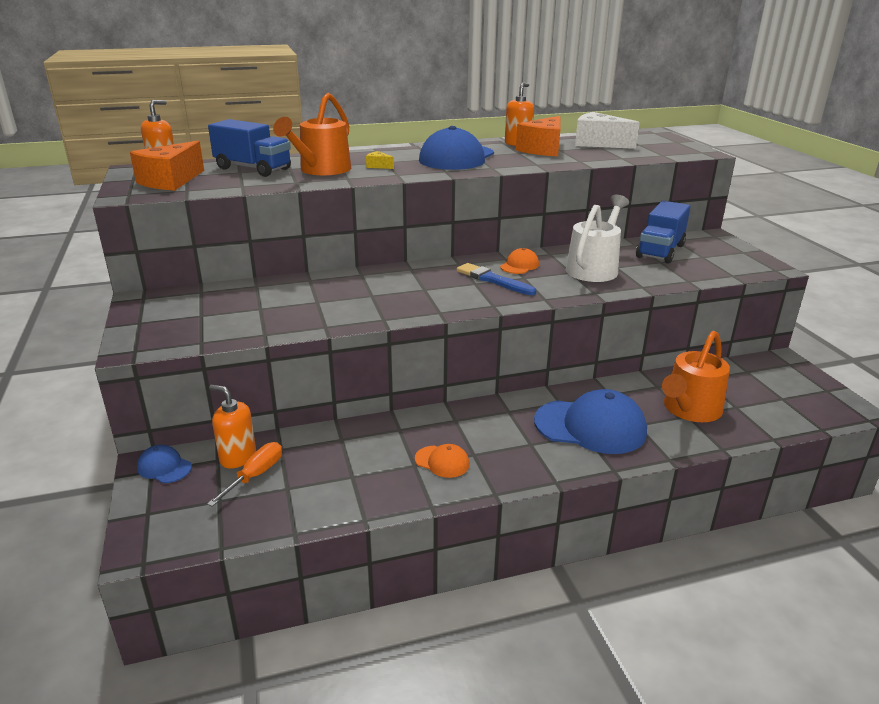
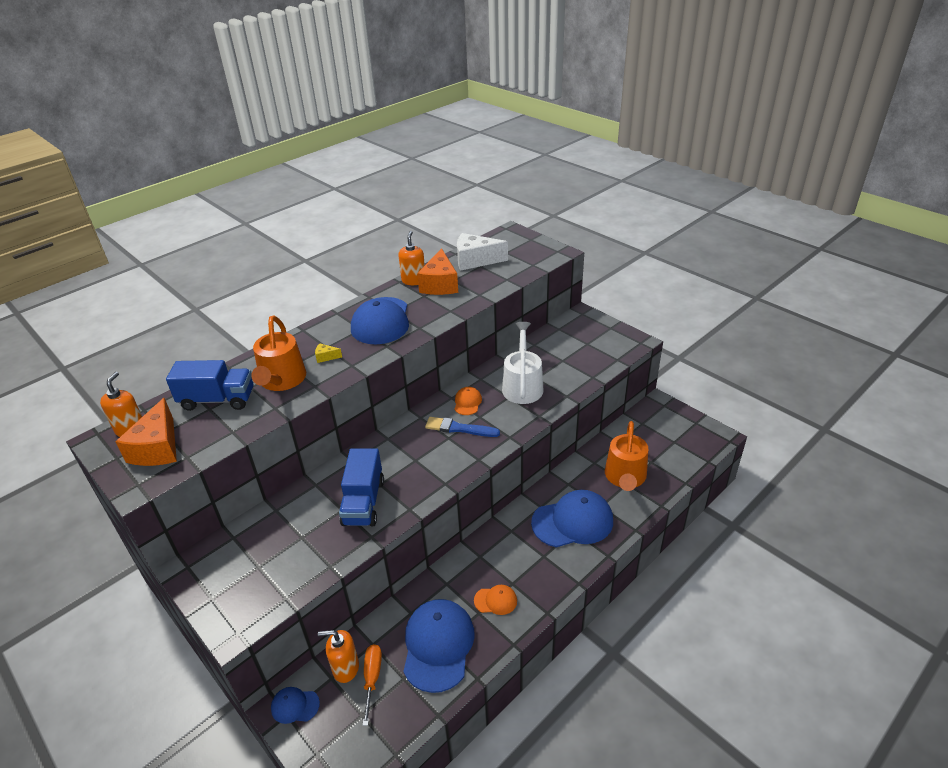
camera: 25 degrees left, 10 degrees up
(346, 475) = (438, 645): none -> blue cap
(660, 251) = (556, 347): blue truck -> blue truck (363, 502)

